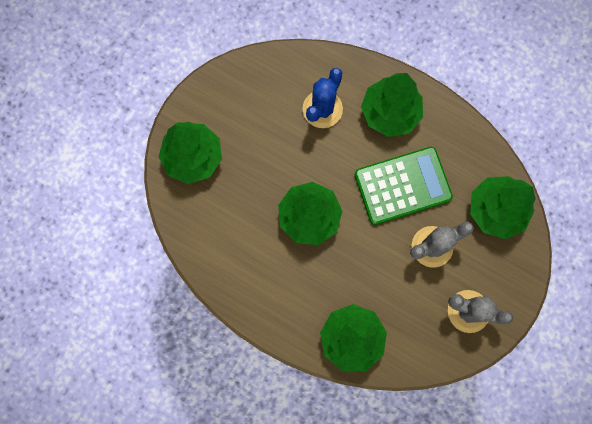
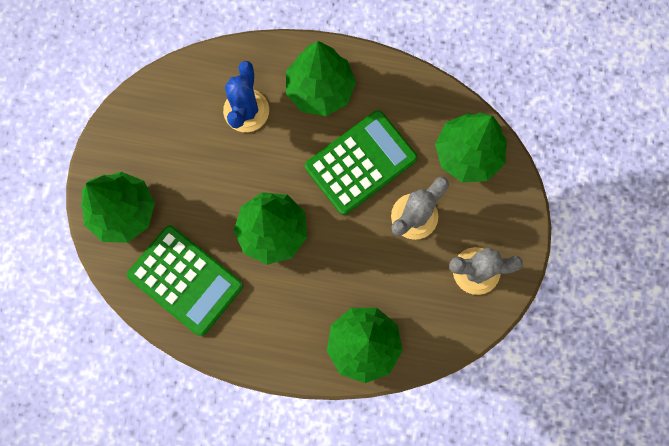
camera: 20 degrees left, 0 degrees up
(224, 231) = (185, 280): none -> green calculator

